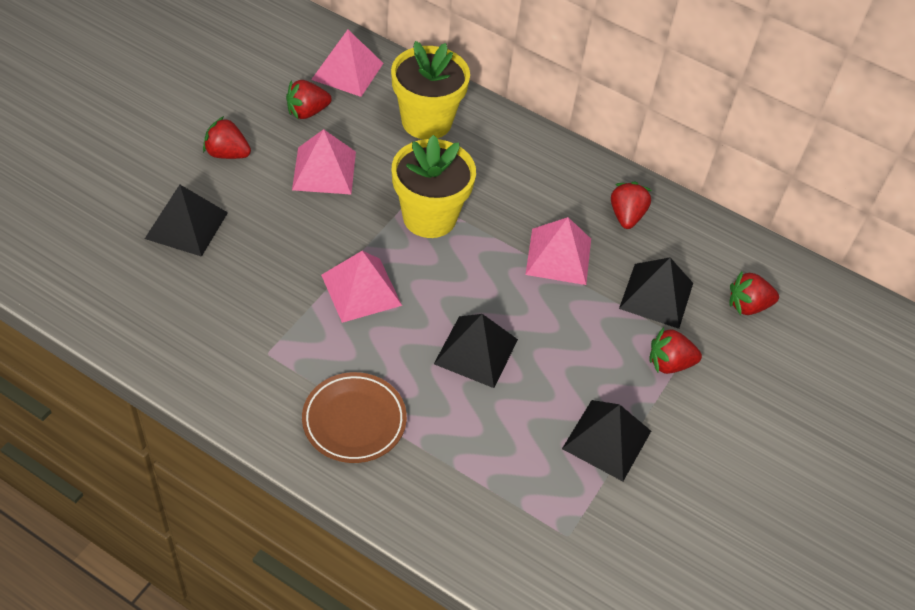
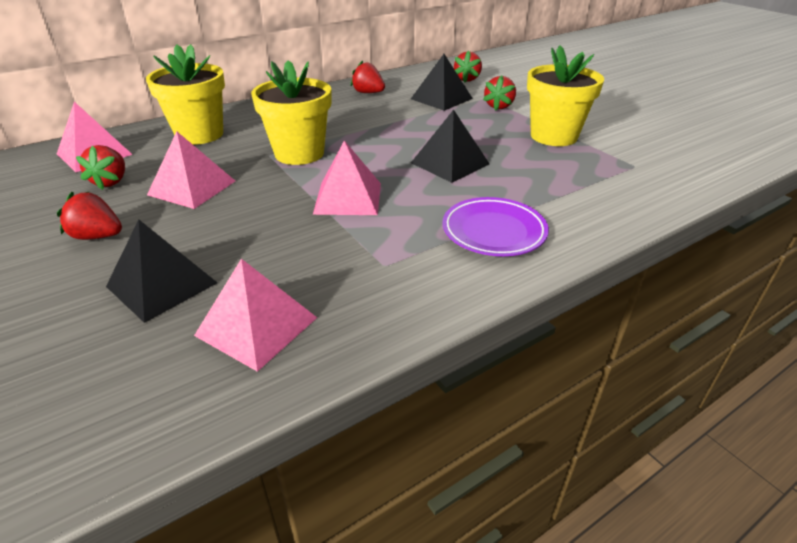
camera: 60 degrees left, 15 degrees down
(227, 153) = (97, 236): red strawberry -> red strawberry turned 60 degrees clockwise
(354, 421) = (494, 231): brown plate -> purple plate
(558, 256) = (383, 118): pink pyramid -> pink pyramid (256, 326)
(607, 439) = (553, 136): black pyramid -> yellow flower pot

